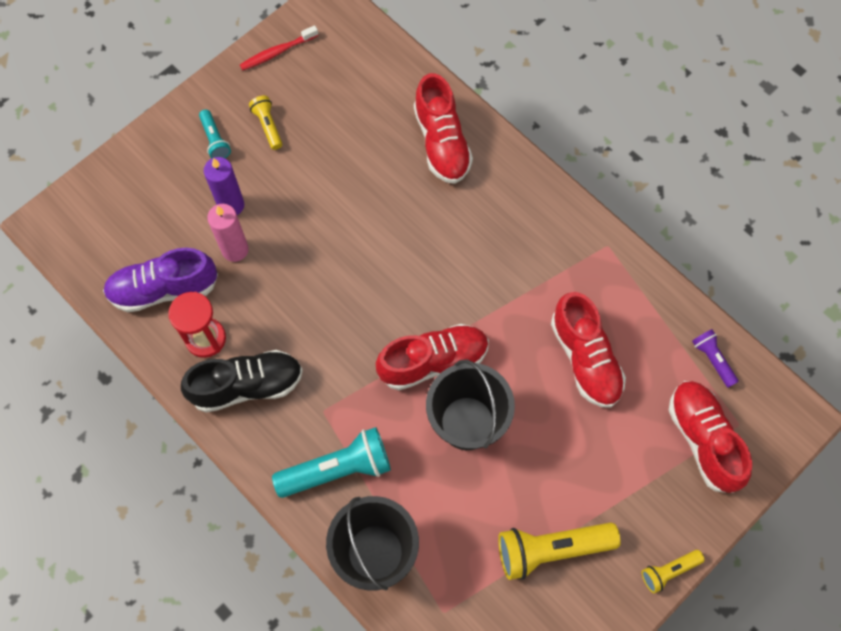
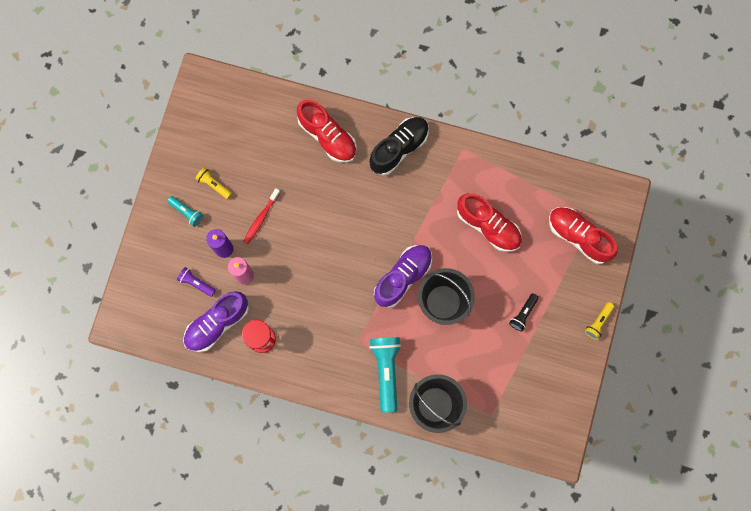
camera: 30 degrees left, 10 degrees up
(247, 386) = (304, 353): black shoe -> black shoe (399, 148)
(277, 52) = (188, 131): red toothbrush -> red toothbrush (261, 218)
(338, 469) = (386, 370): turquoise flashlight -> turquoise flashlight turned 45 degrees counterclockwise
(433, 361) = (403, 277): red shoe -> purple shoe
(551, 550) = (529, 347): yellow flashlight -> none
(567, 499) = (523, 314): none -> black flashlight
(712, 359) = (559, 186): purple flashlight -> purple flashlight (196, 283)

